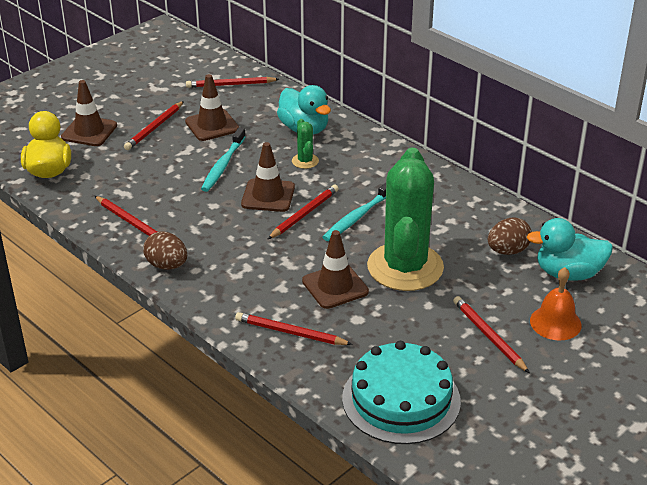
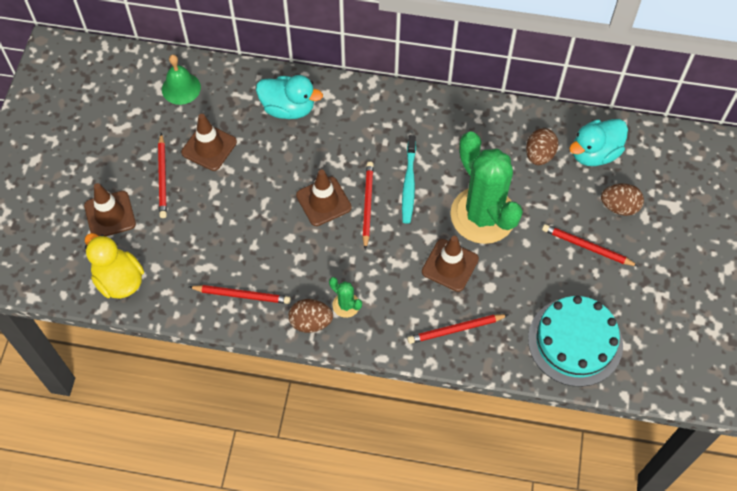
camera: 35 degrees left, 25 degrees up
(223, 165) = (259, 189): turquoise toothbrush -> none
(230, 85) = (181, 88): red pencil -> green bell
(305, 161) = (320, 145): green cactus -> green cactus (346, 305)
(555, 322) = (619, 207): orange bell -> brown egg

